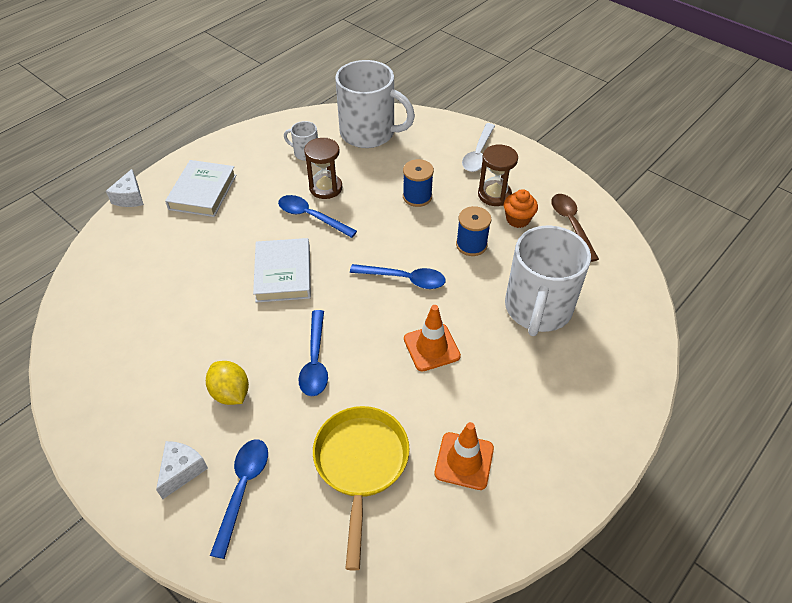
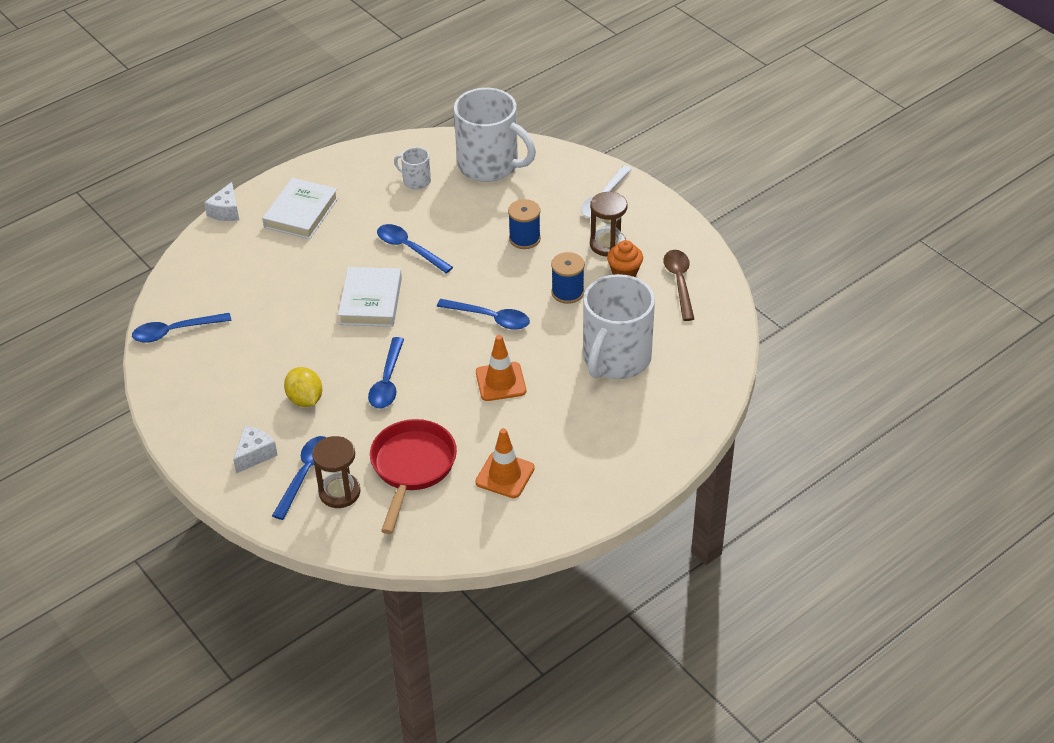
camera: 10 degrees right, 5 degrees down
(84, 329) = (175, 331): none -> blue spoon
(325, 188) = (430, 220): brown hourglass -> brown hourglass (339, 492)
(361, 465) = (412, 468): yellow pan -> red pan

